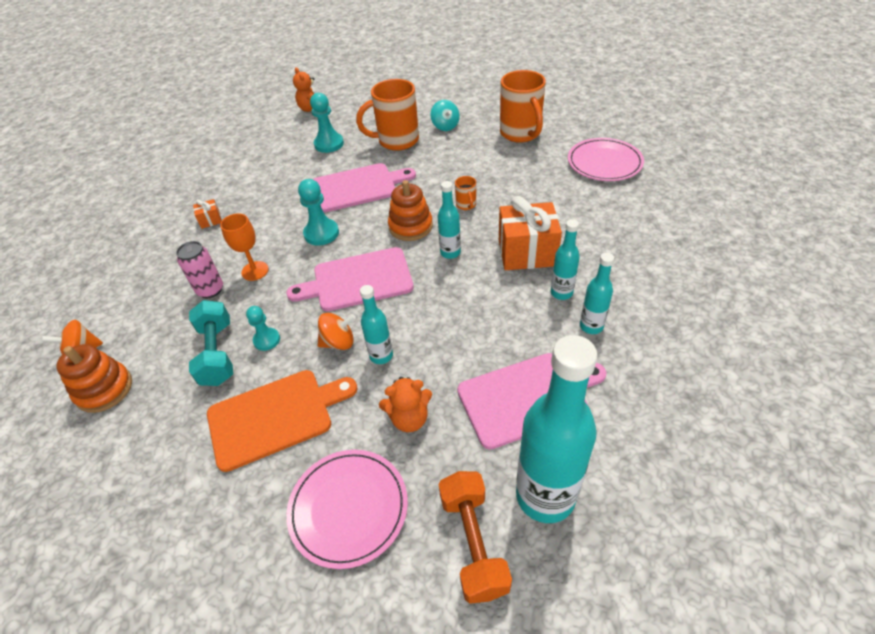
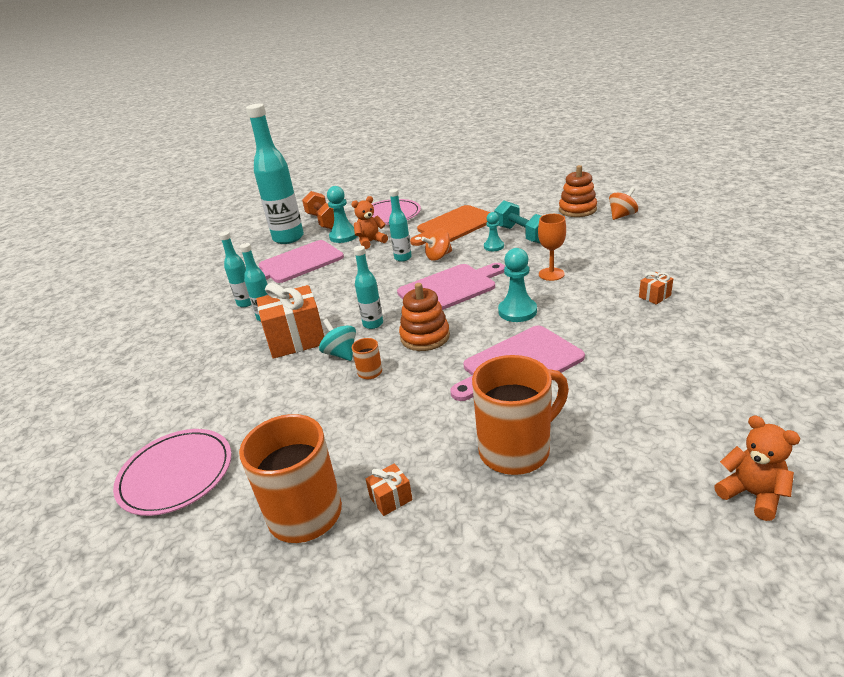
camera: 165 degrees right, 15 degrees down
(210, 290) = (574, 257): pink can -> none
(329, 144) = (626, 419): turquoise pawn -> turquoise pawn (343, 236)
(445, 126) = (447, 501): turquoise spinning top -> turquoise spinning top (341, 353)
(473, 131) = (391, 499): none -> orange gift

